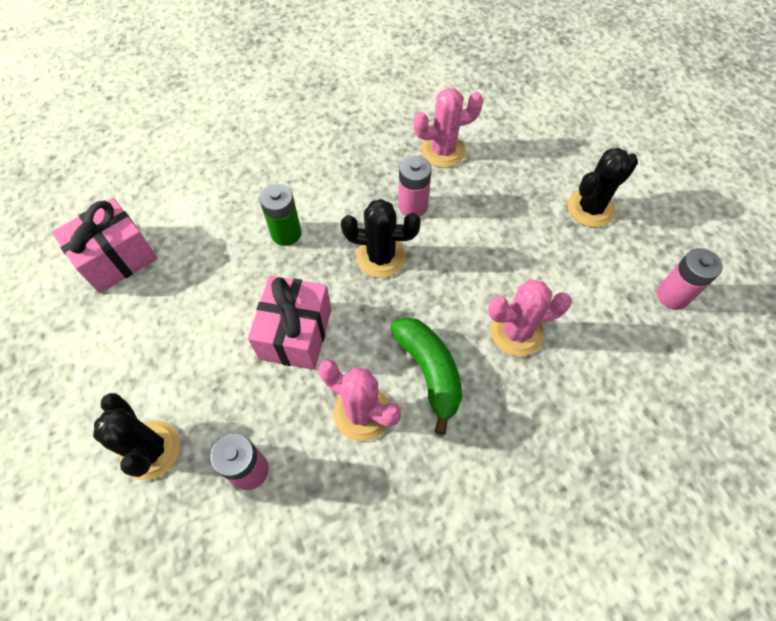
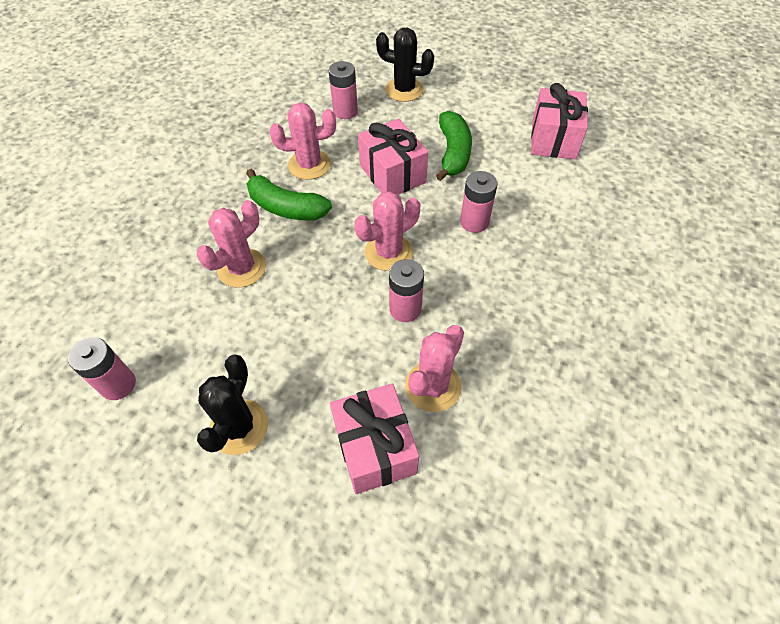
camera: 140 degrees right, 5 degrees down
(216, 314) = (453, 153): none -> green banana
(286, 233) = (474, 222): green battery -> pink battery
(380, 257) = (388, 252): black cactus -> pink cactus
(509, 145) = (375, 448): none -> pink gift

